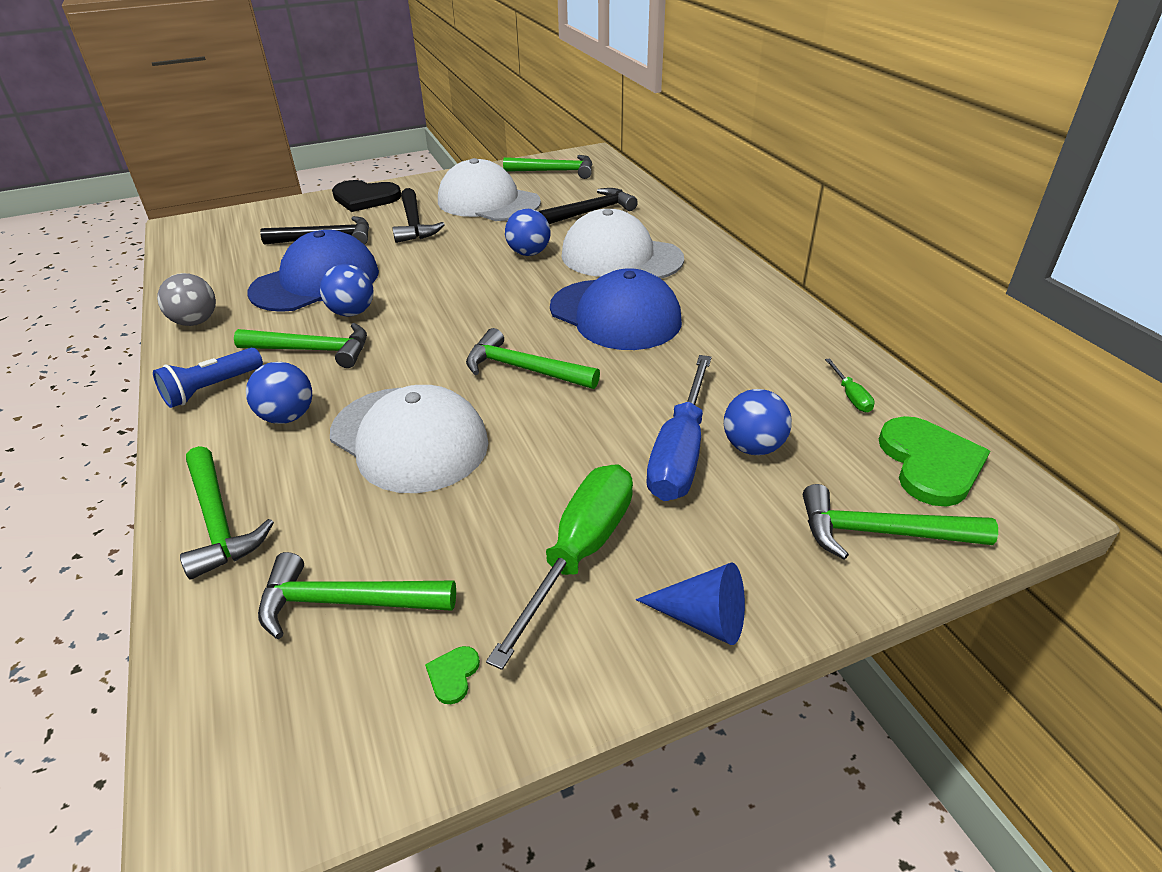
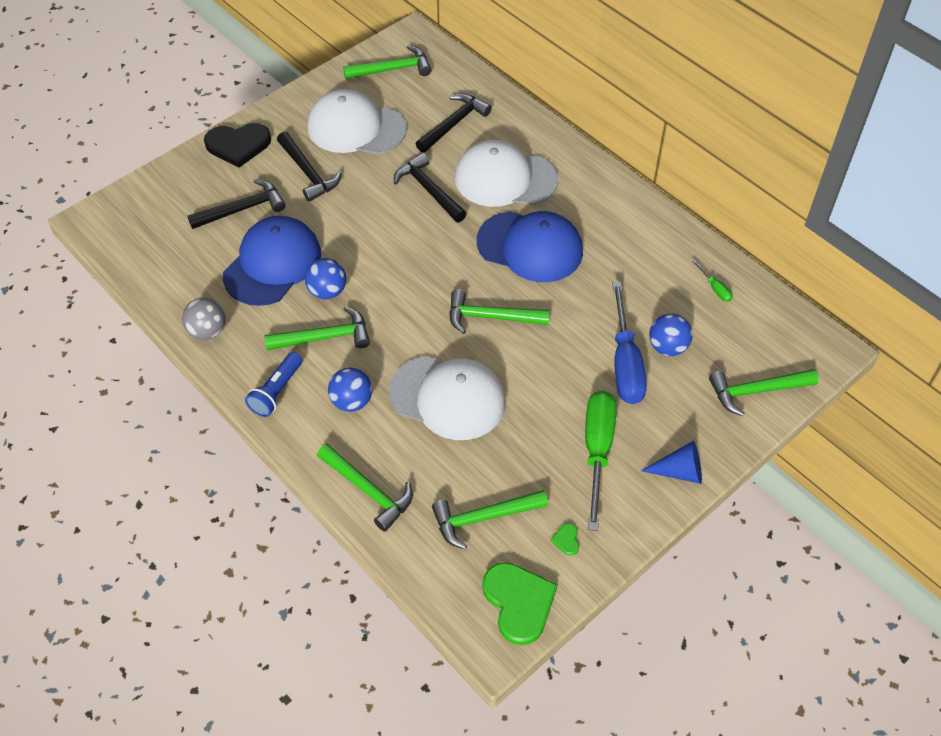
camera: 20 degrees left, 15 degrees up
(529, 253) = (428, 190): blue ball -> black hammer
(930, 463) = (773, 333): green heart -> green heart (518, 602)

